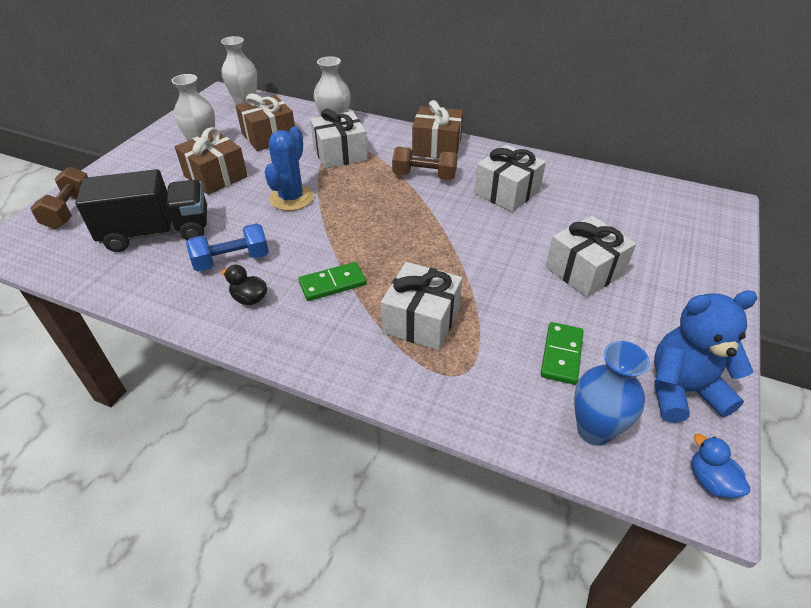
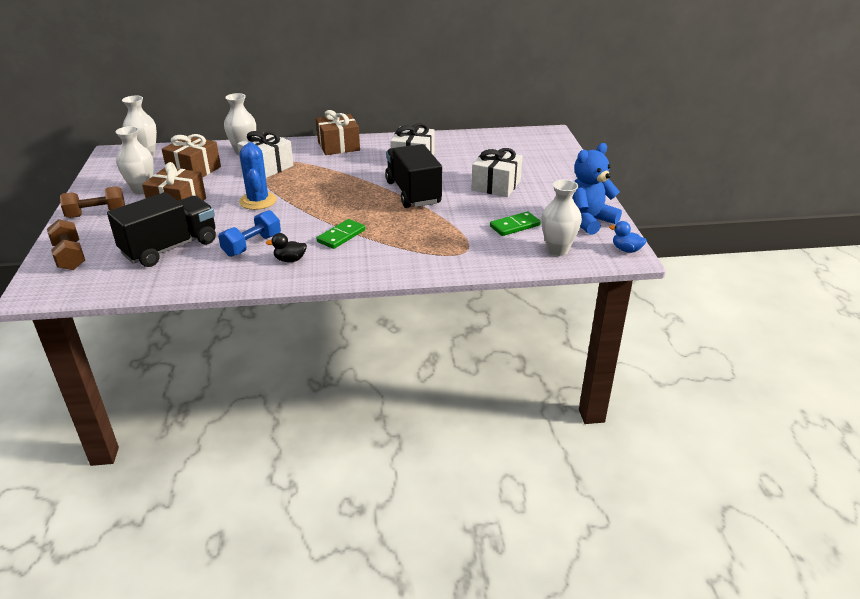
camera: 30 degrees left, 10 degrees down
(421, 320) = (419, 236): white gift -> none
(424, 176) = (346, 164): brown dumbbell -> brown dumbbell (96, 214)
(468, 245) = (413, 193): none -> black truck
(561, 355) = (514, 226): green domino -> green domino turned 75 degrees clockwise
(594, 430) = (557, 250): blue vase -> white vase

